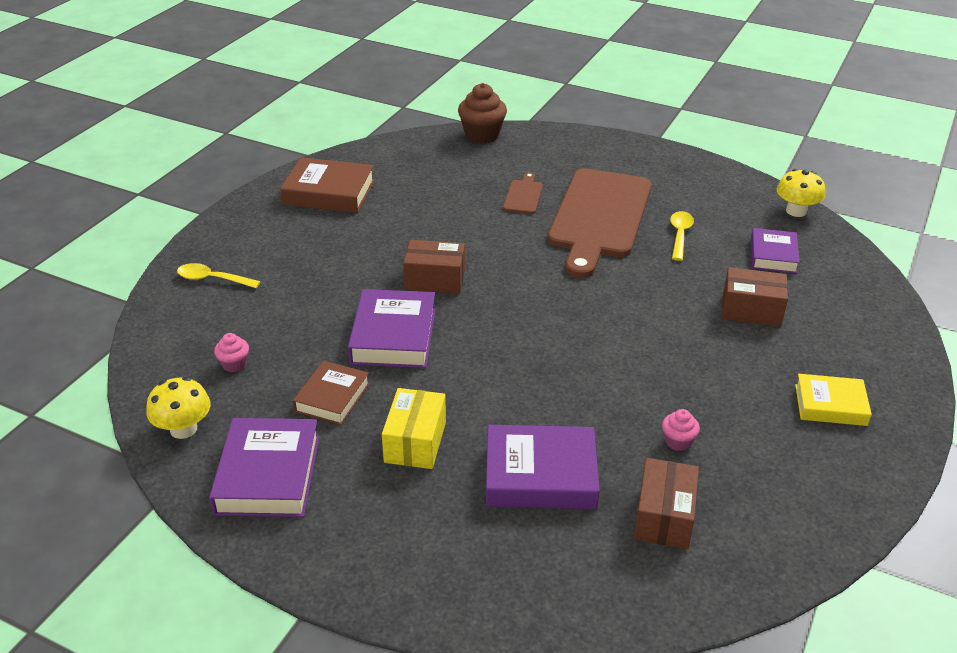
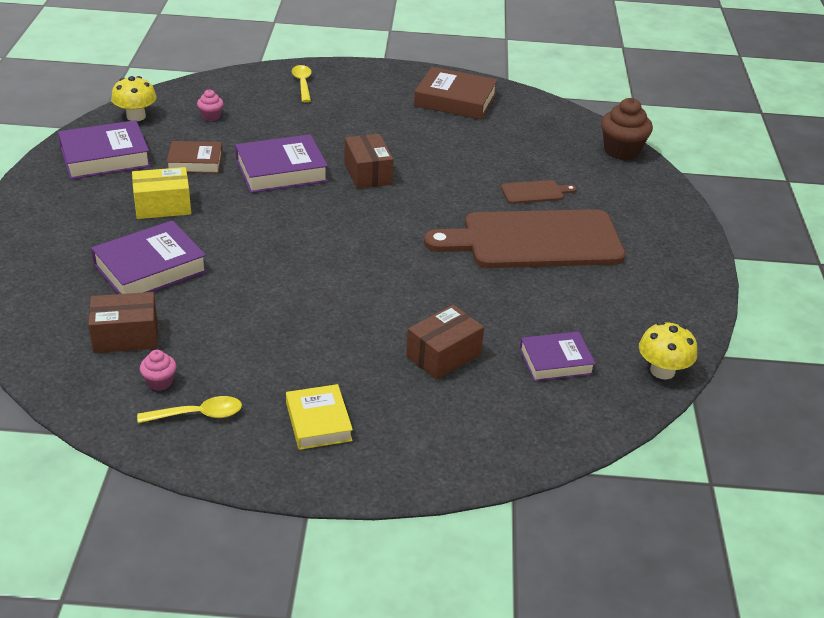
camera: 65 degrees right, 0 degrees up
(329, 192) = (455, 100): brown book -> brown book turned 60 degrees counterclockwise
(540, 475) = (150, 268): purple book -> purple book turned 75 degrees clockwise
(678, 442) = (220, 332): pink cupcake -> pink cupcake (159, 382)
(680, 235) = (543, 294): yellow spoon -> yellow spoon (198, 414)
(751, 310) = (443, 355): brown box -> brown box turned 60 degrees clockwise

